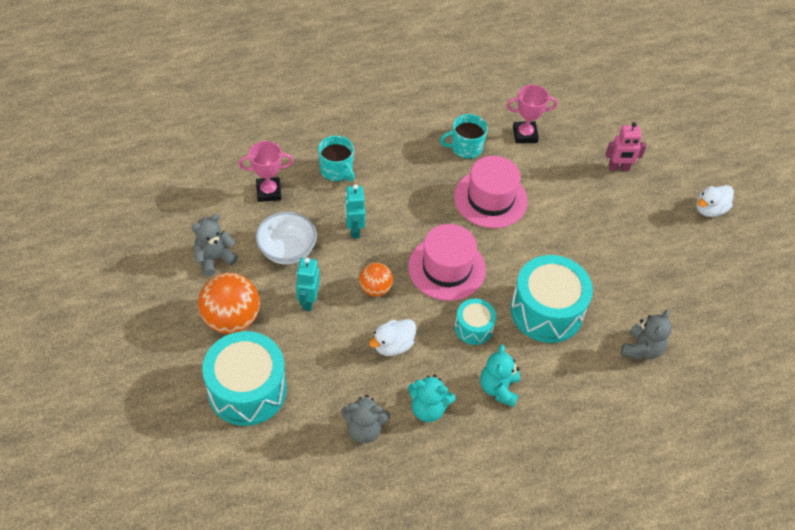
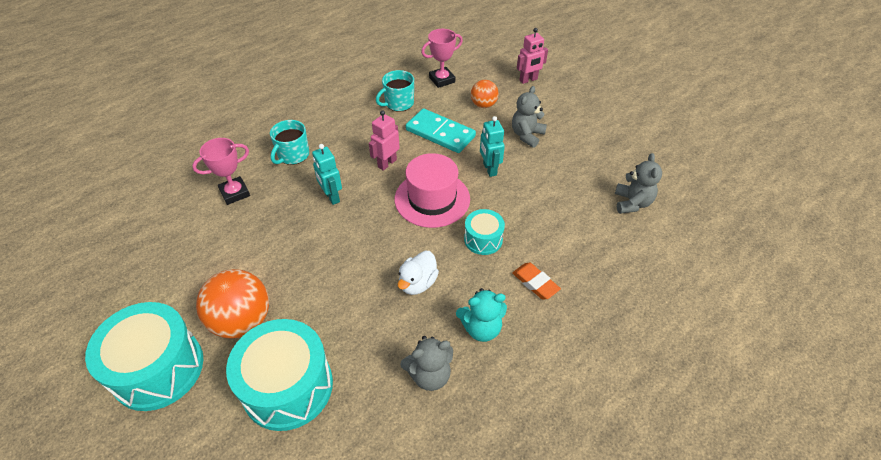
camera: 20 degrees left, 5 degrees down
(214, 259) = (201, 270): grey teddy bear -> grey teddy bear (527, 135)
(287, 251) = (274, 237): white bowl -> none
(308, 301) = (315, 274): turquoise robot -> turquoise robot (489, 169)
(336, 170) = (293, 155): turquoise mug -> turquoise mug turned 90 degrees clockwise
(375, 288) = (376, 239): orange ball -> orange ball (483, 105)
(421, 213) = (387, 163): none -> pink robot
(490, 199) = (440, 133): pink hat -> turquoise domino
(499, 388) = (535, 283): turquoise teddy bear -> orange eraser
(546, 311) = (537, 202): turquoise drum -> turquoise drum (158, 368)
(710, 209) = (613, 86): white duck -> none

